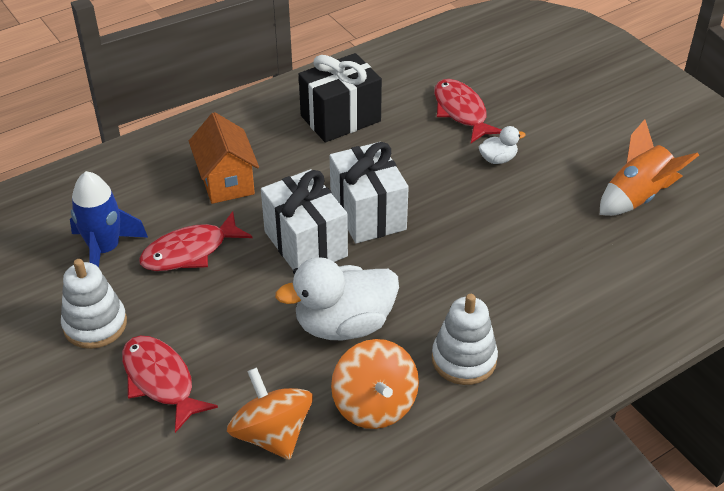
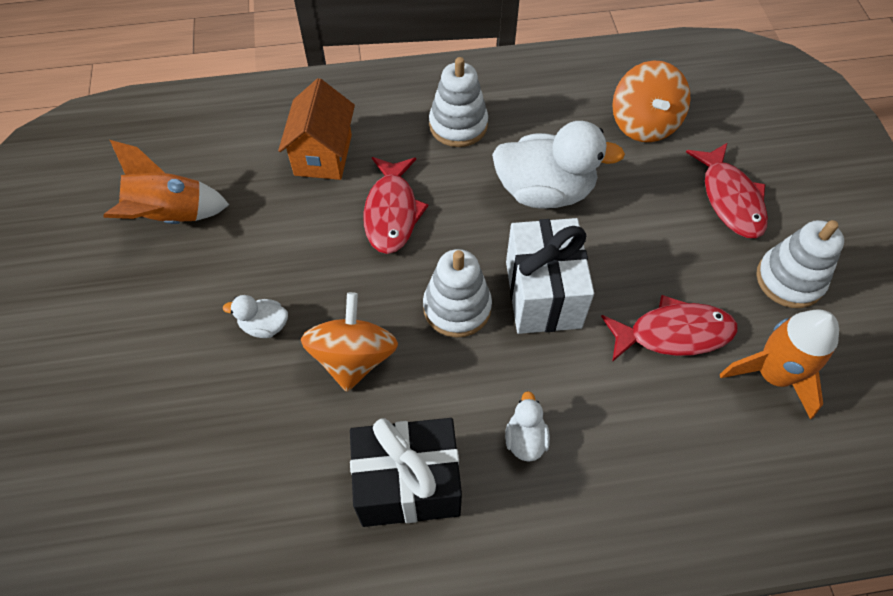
camera: 155 degrees left, 15 degrees up
(105, 250) = (773, 375): blue rocket -> orange rocket
(226, 182) = (603, 426): orange house -> orange house (323, 155)
(277, 159) = (525, 439): none -> white duck
(368, 213) = (457, 307): white gift -> white stacking toy
(374, 405) = (551, 117): orange spinning top -> orange spinning top (353, 358)
(461, 112) = (246, 425): red fish -> red fish (392, 212)

